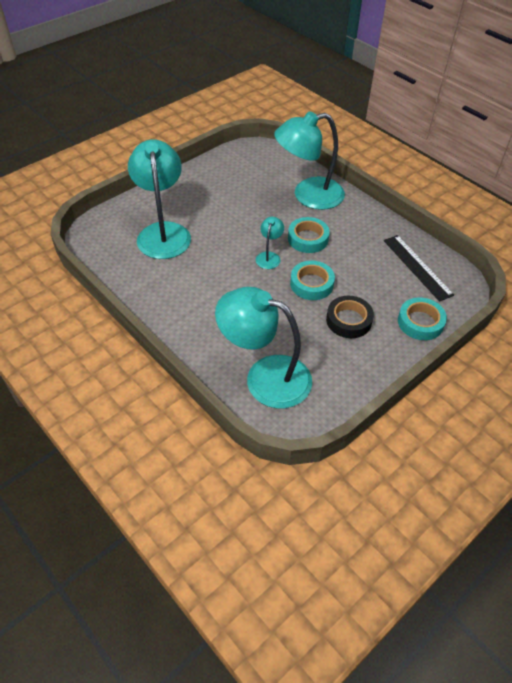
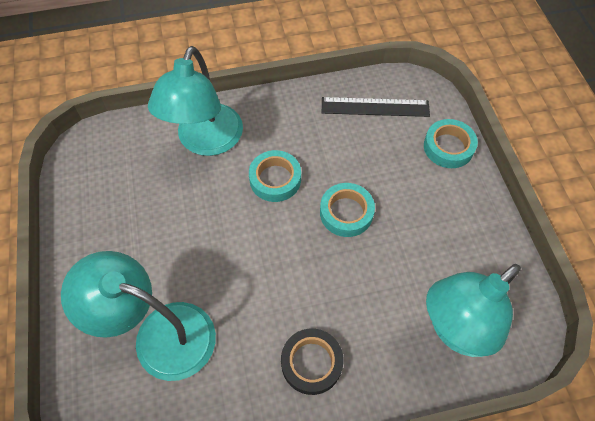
camera: 60 degrees left, 10 degrees up
(269, 256) = (279, 233): turquoise lamp -> none
(348, 320) = (416, 206): black tape -> black tape (311, 363)

